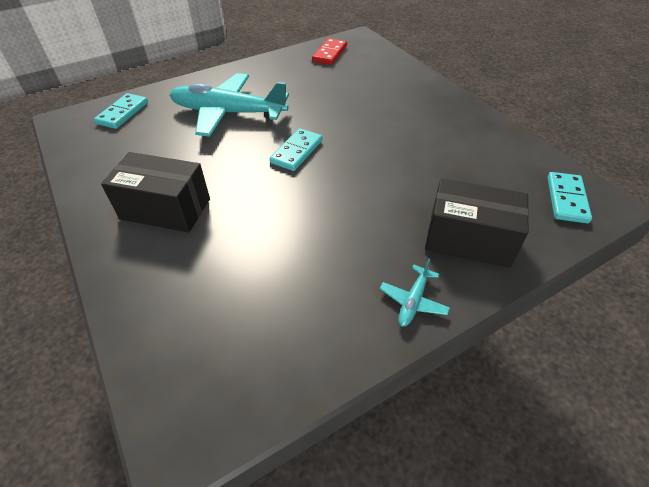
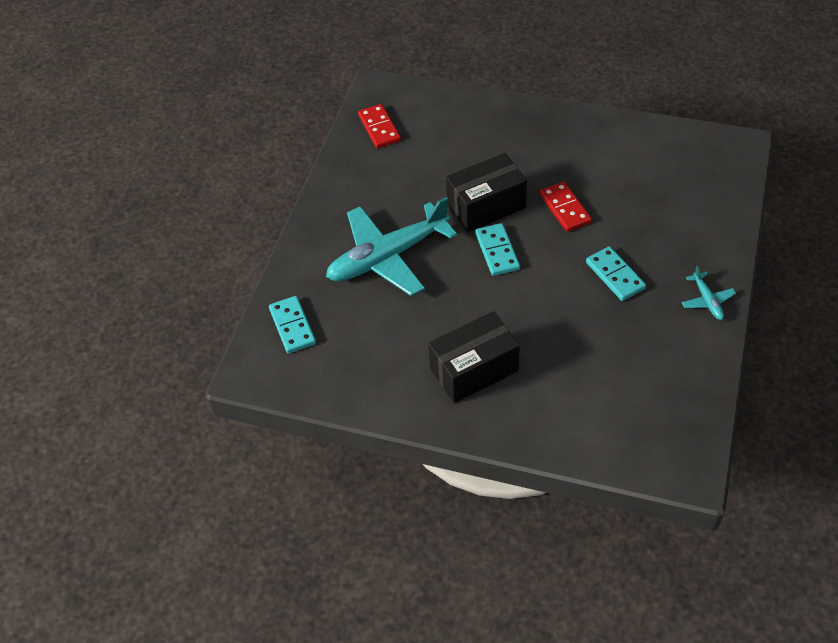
camera: 40 degrees left, 5 degrees up
(384, 157) = (565, 208): none -> red domino
(469, 239) = (692, 234): black box -> black box (486, 206)
(566, 199) = (714, 158): turquoise domino -> turquoise domino (615, 275)

